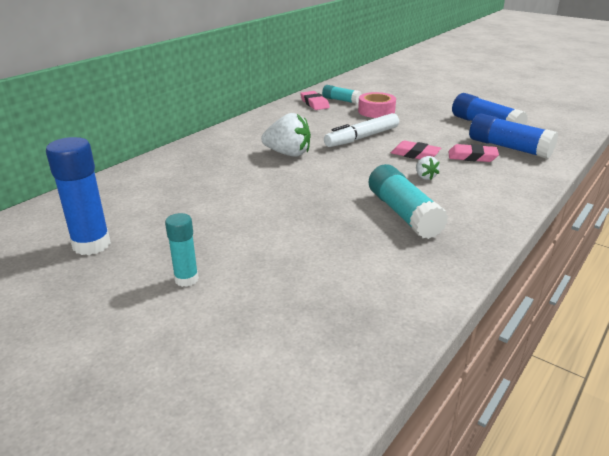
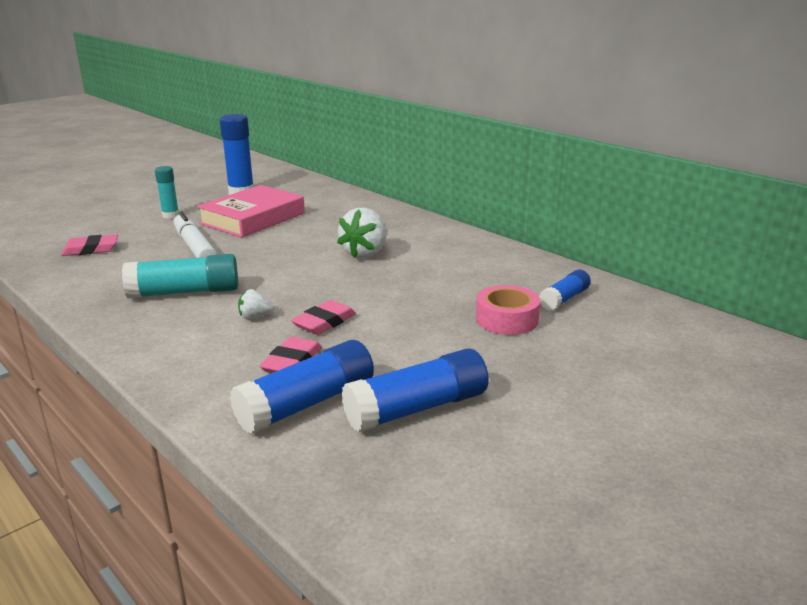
camera: 100 degrees right, 5 degrees down
(199, 218) = (252, 218): none -> pink book
(314, 103) = (548, 279): pink eraser -> pink eraser (91, 249)
(341, 100) = (564, 299): turquoise glue stick -> blue glue stick
(362, 137) = (398, 296): white marker -> white marker (194, 247)

